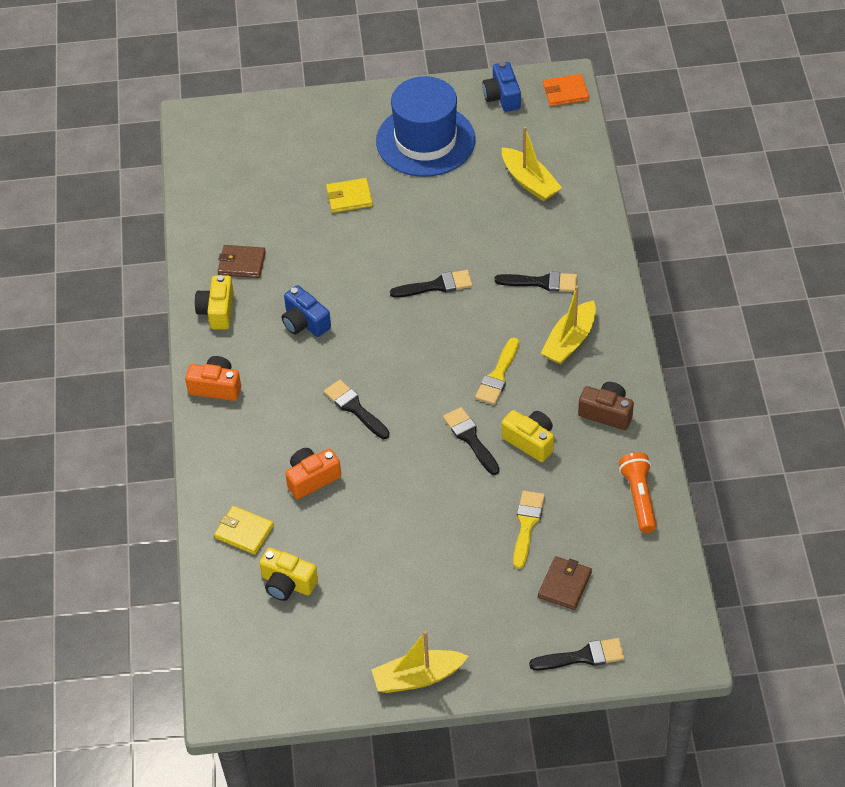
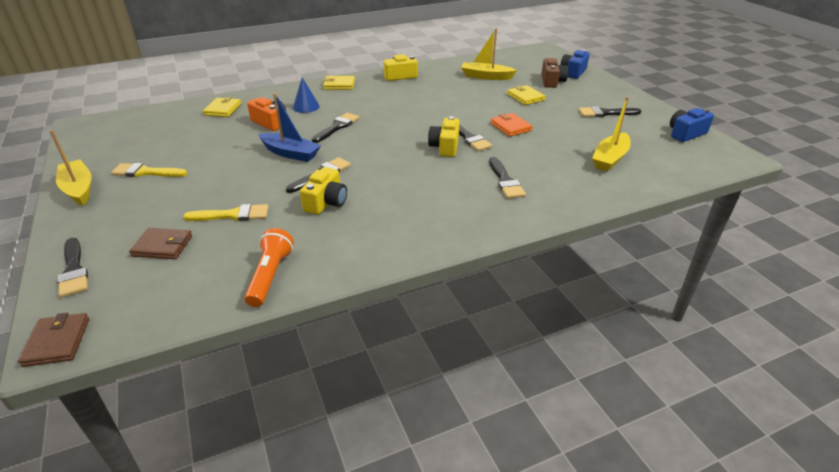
camera: 70 degrees right, 15 degrees down
(216, 387) = (339, 85): orange camera -> yellow wallet
(242, 263) = (442, 77): brown wallet -> brown wallet (57, 342)
(277, 435) = (306, 107): none -> blue cone
(287, 583) = (178, 129): yellow camera -> yellow camera (445, 147)
(305, 322) = (405, 100): blue camera -> blue camera (573, 72)
(408, 463) = (290, 153): none -> blue boat
(425, 140) = (605, 113): blue hat -> black brush
(498, 376) = (392, 176): yellow brush -> yellow brush (145, 172)
(565, 92) = (727, 159): orange wallet -> orange wallet (510, 127)
(570, 341) = (448, 205): yellow boat -> yellow boat (486, 76)
(606, 413) = (372, 238): brown camera -> brown camera (552, 81)
(639, 498) = (270, 276): orange flashlight -> orange flashlight turned 60 degrees counterclockwise

